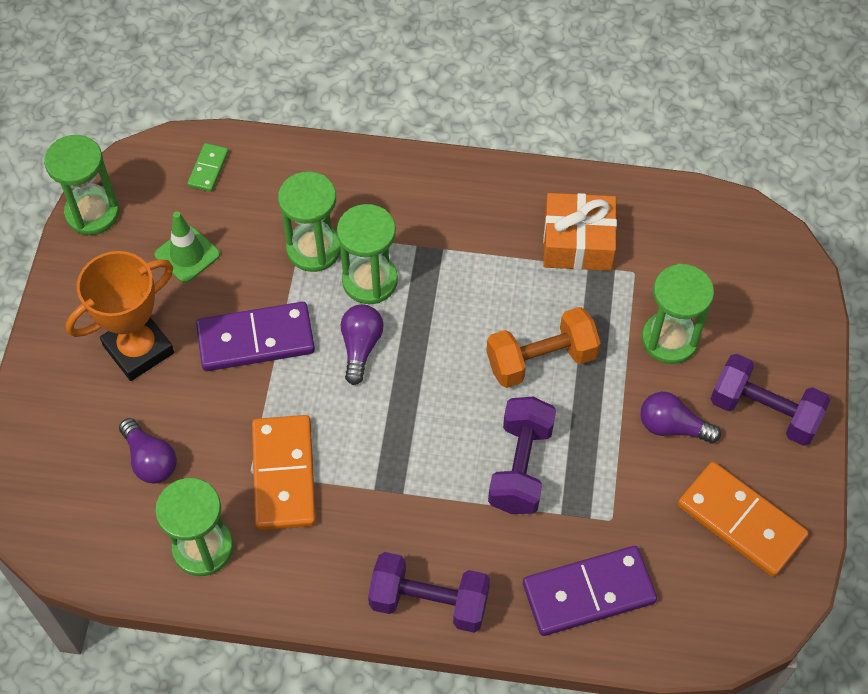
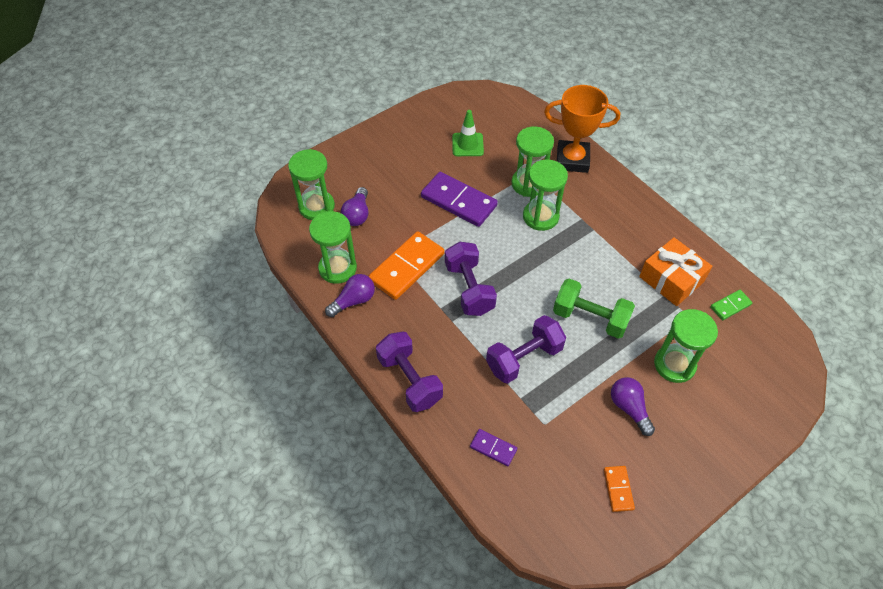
camera: 45 degrees right, 5 degrees down
(92, 213) = (445, 100): green hourglass -> green hourglass (316, 207)
(138, 349) = (403, 167): orange trophy -> orange trophy (572, 160)
(208, 169) = (516, 117): green domino -> green domino (730, 306)
(360, 347) = (504, 242): purple light bulb -> purple light bulb (353, 301)
(541, 360) = (590, 318): orange dumbbell -> green dumbbell
(588, 593) = (493, 448): purple domino -> purple domino, size x0.50
(741, 521) = (618, 489): orange domino -> orange domino, size x0.50
(764, 411) = (694, 446): purple dumbbell -> purple dumbbell (469, 288)

